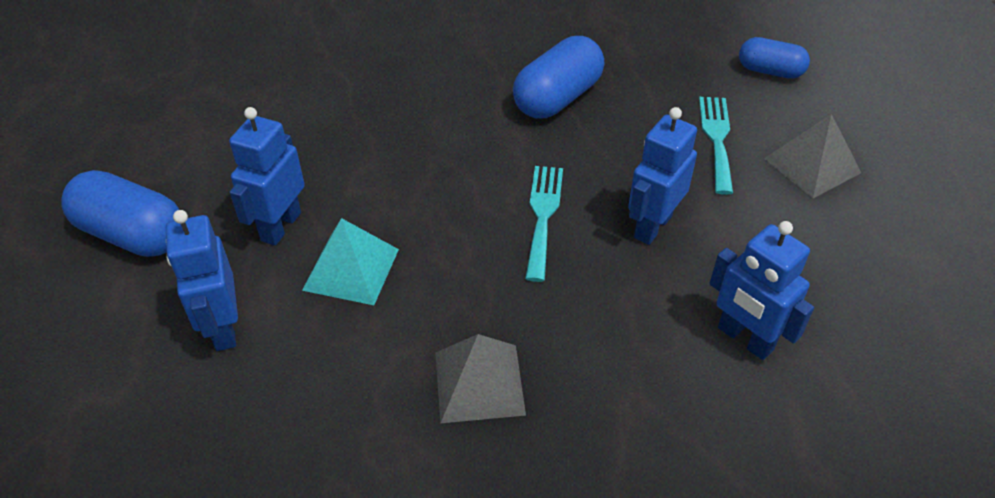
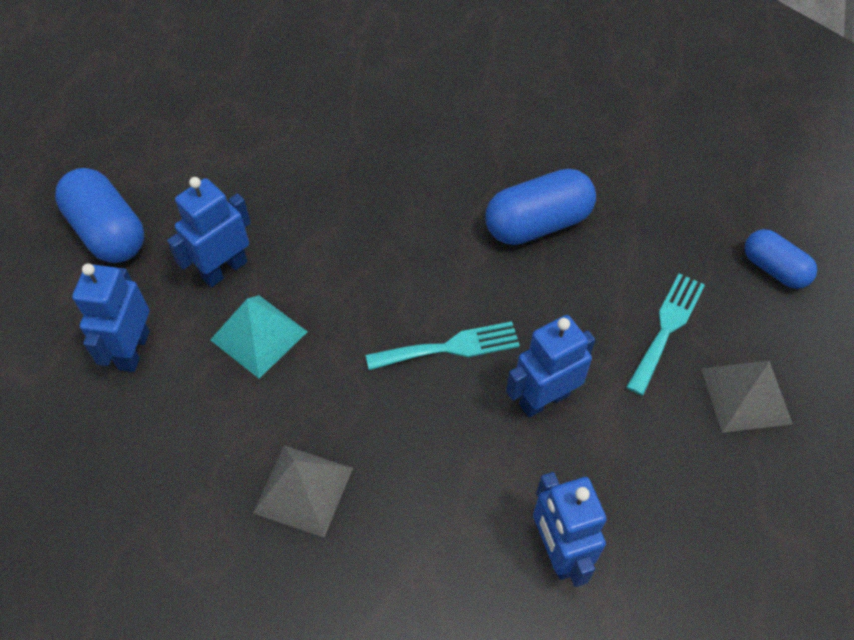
camera: 25 degrees right, 10 degrees up
(543, 216) = (450, 347): turquoise fork -> turquoise fork turned 45 degrees clockwise

